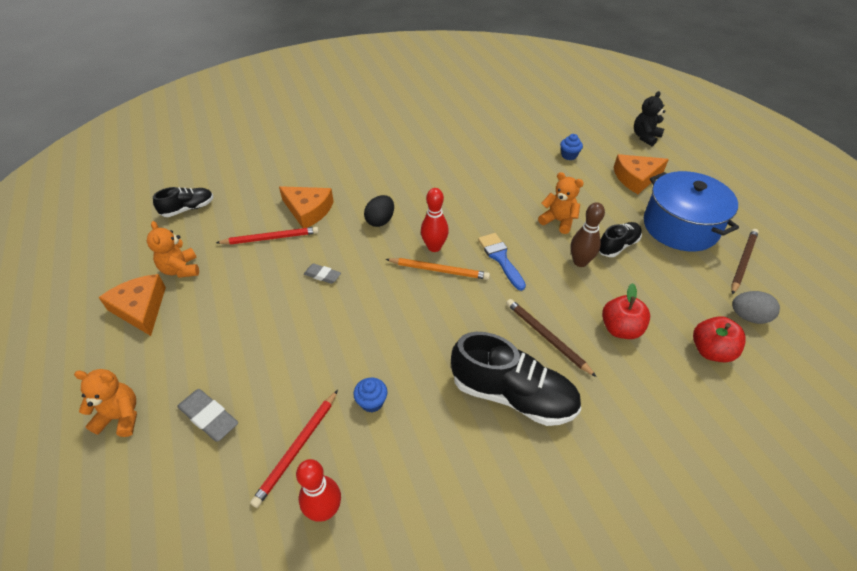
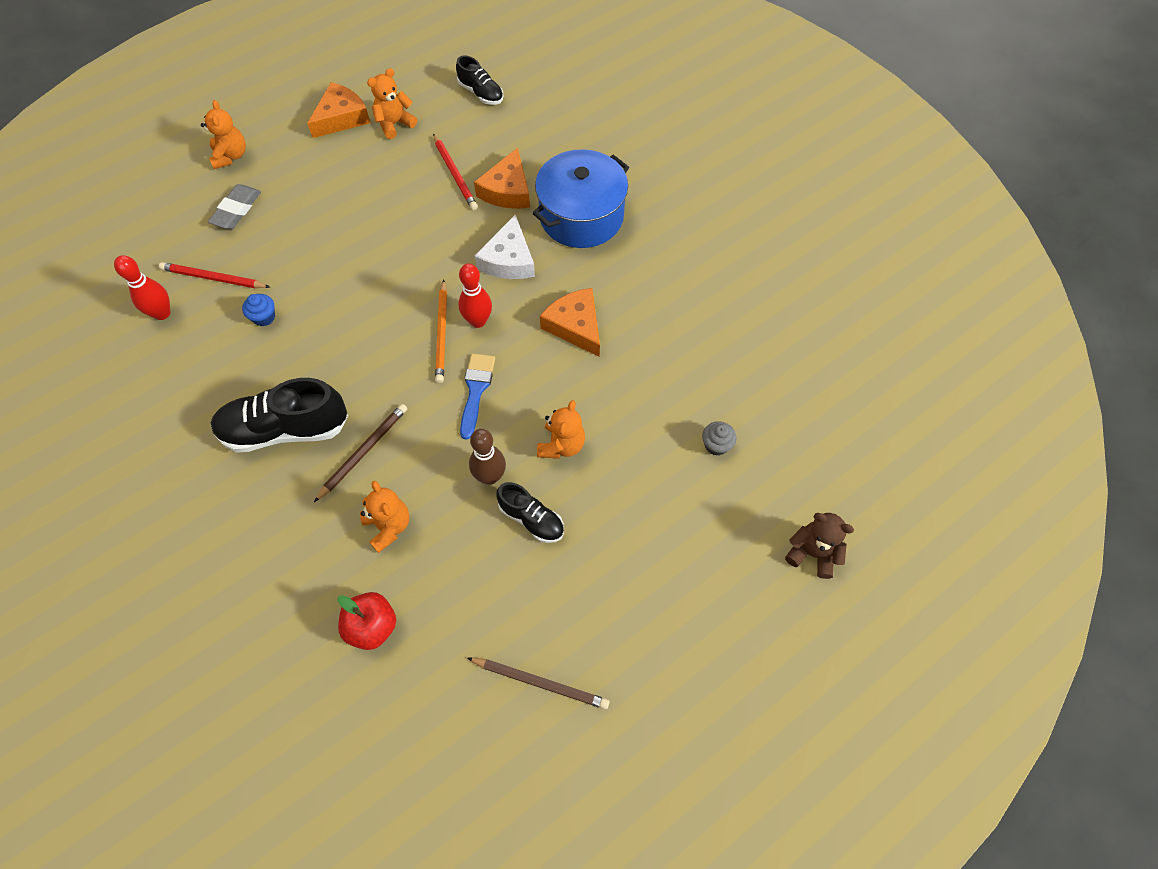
camera: 75 degrees right, 15 degrees up
(322, 275) = (411, 234): grey eraser -> none
(380, 221) = (508, 260): black egg -> white cheese
(500, 258) = (476, 390): blue brush -> blue brush turned 45 degrees counterclockwise
(512, 395) = (285, 429): black shoe -> black shoe turned 75 degrees clockwise
(569, 155) = (716, 445): blue cupcake -> grey cupcake
(620, 329) = (388, 526): red apple -> orange teddy bear
(636, 178) = (691, 540): orange cheese -> orange cheese (575, 326)
(645, 137) = (812, 553): black teddy bear -> brown teddy bear
(680, 227) = (593, 600): blue pot -> blue pot (581, 216)
(748, 317) = (435, 678): grey egg -> none

